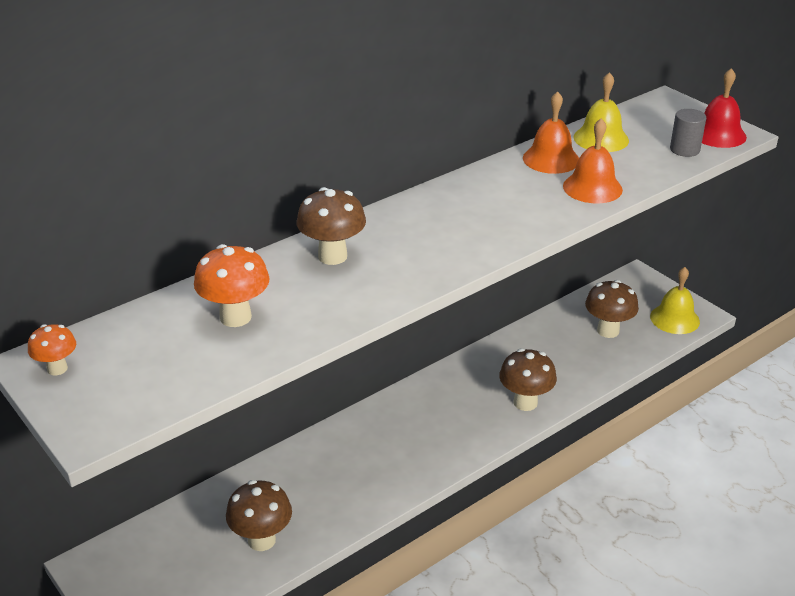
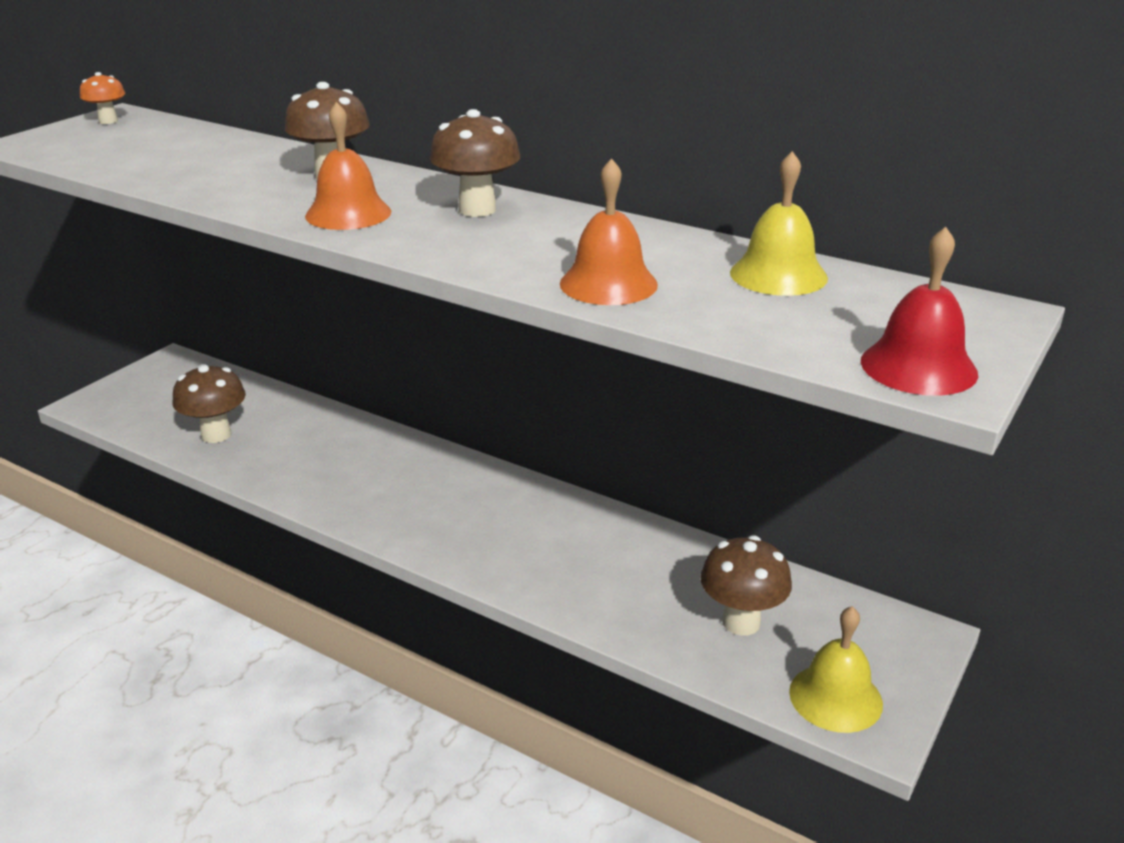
camera: 70 degrees right, 5 degrees down
(235, 317) = (200, 158): orange mushroom -> none
(525, 402) = (518, 568): brown mushroom -> brown mushroom (477, 209)
(551, 159) = (671, 249): orange bell -> orange bell (348, 213)
(684, 150) = (816, 341): grey cylinder -> none

